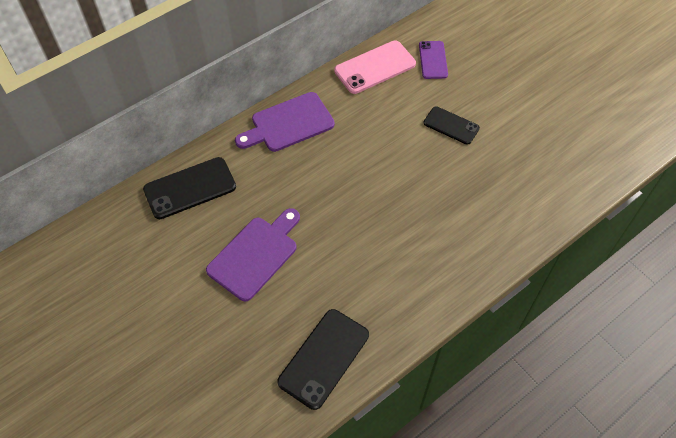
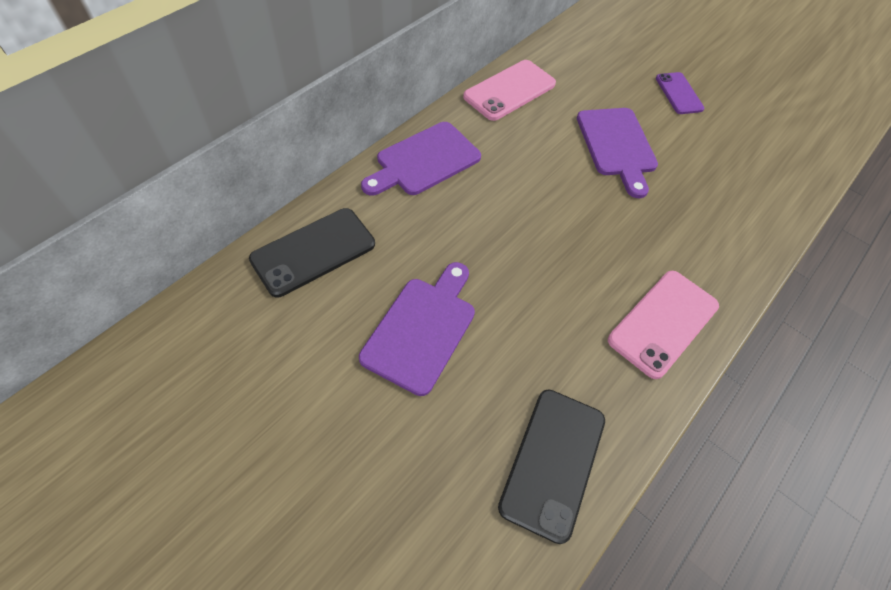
camera: 15 degrees left, 0 degrees up
(433, 60) = (573, 78): purple phone -> purple phone (679, 93)
(438, 273) = (663, 323): none -> pink phone
(451, 125) = (617, 146): black phone -> purple cutting board

